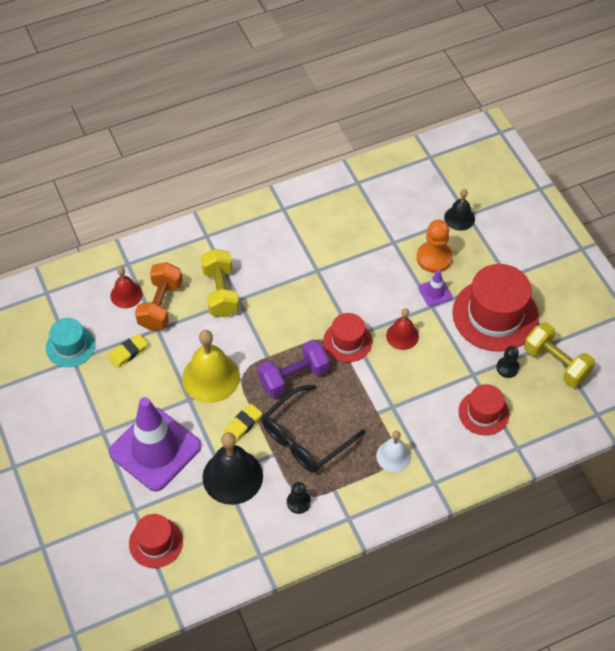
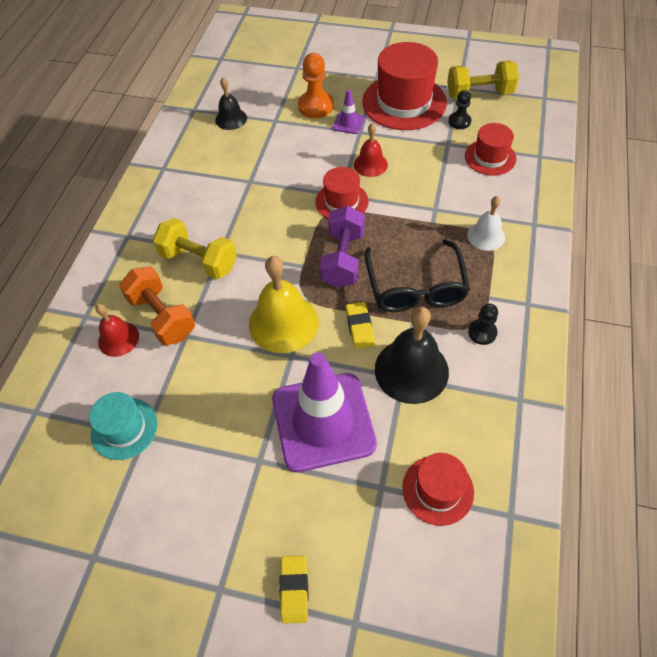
camera: 50 degrees left, 0 degrees up
(128, 352) = (186, 377): yellow eraser -> yellow eraser (294, 590)
(459, 218) = (294, 73): black bell -> black bell (231, 119)

